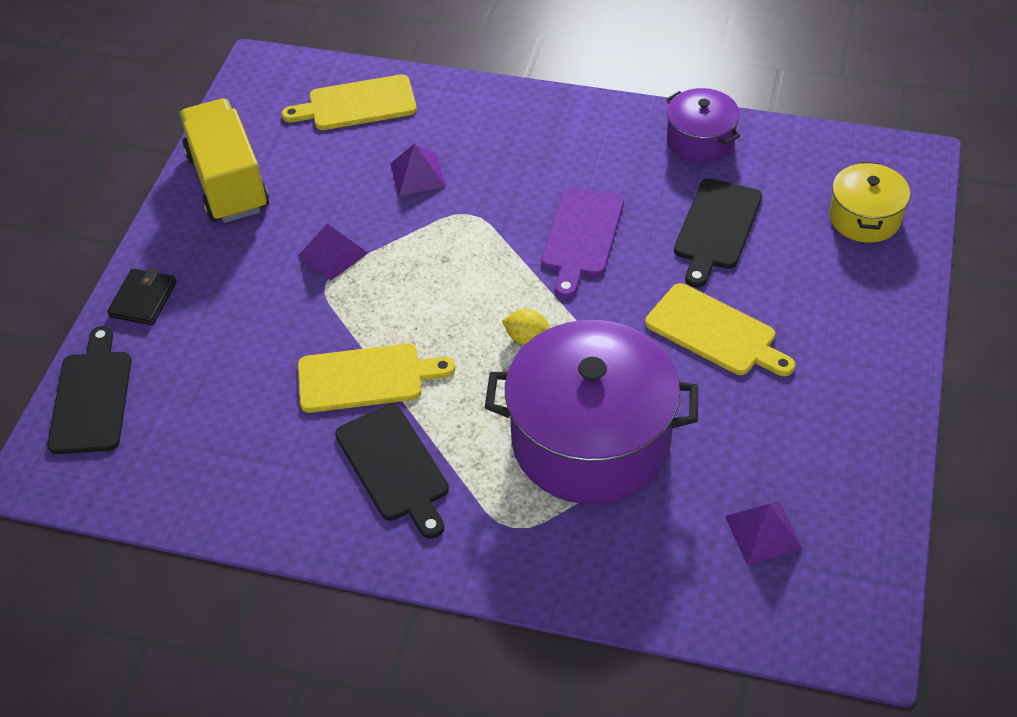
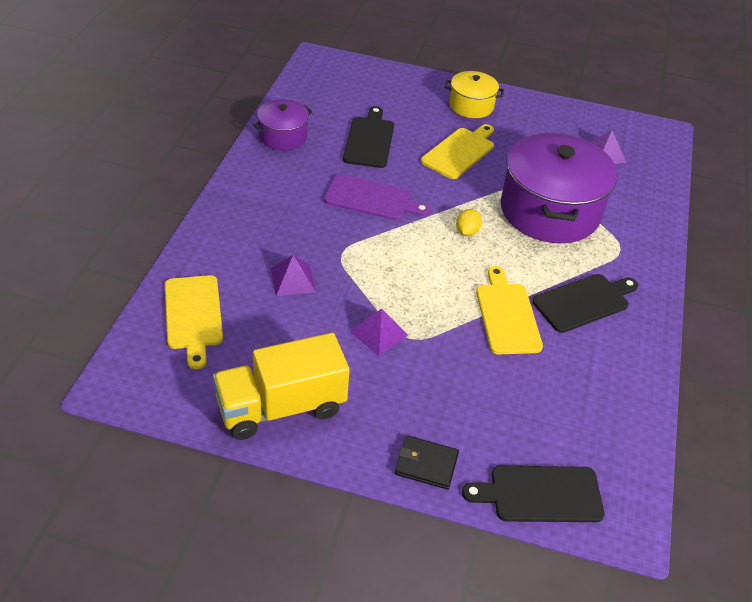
camera: 95 degrees left, 5 degrees down
(716, 228) = (369, 140): black cutting board -> black cutting board turned 105 degrees counterclockwise
(864, 218) = (366, 84): yellow pot -> yellow pot (471, 106)

